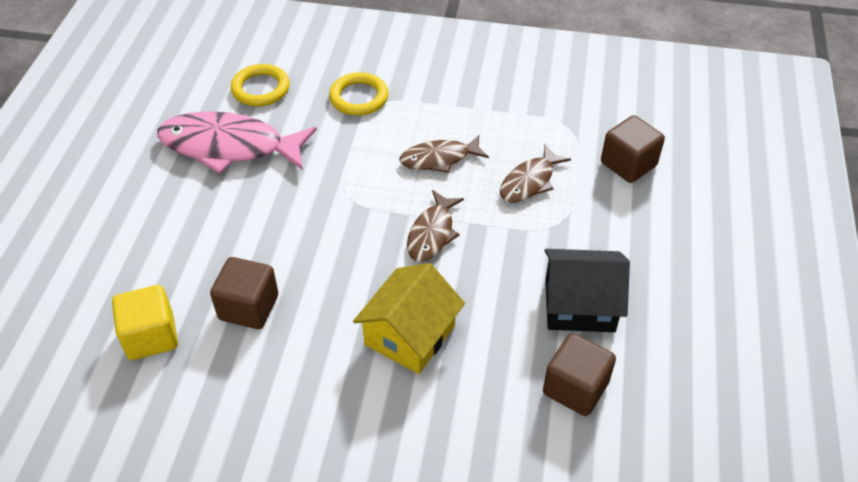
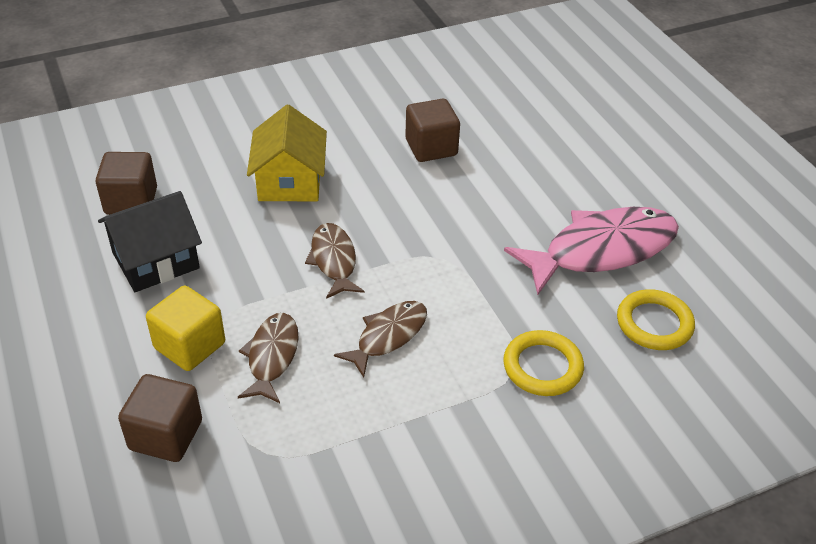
camera: 145 degrees right, 5 degrees down
(151, 336) = (478, 106): yellow cube -> yellow cube (190, 346)

